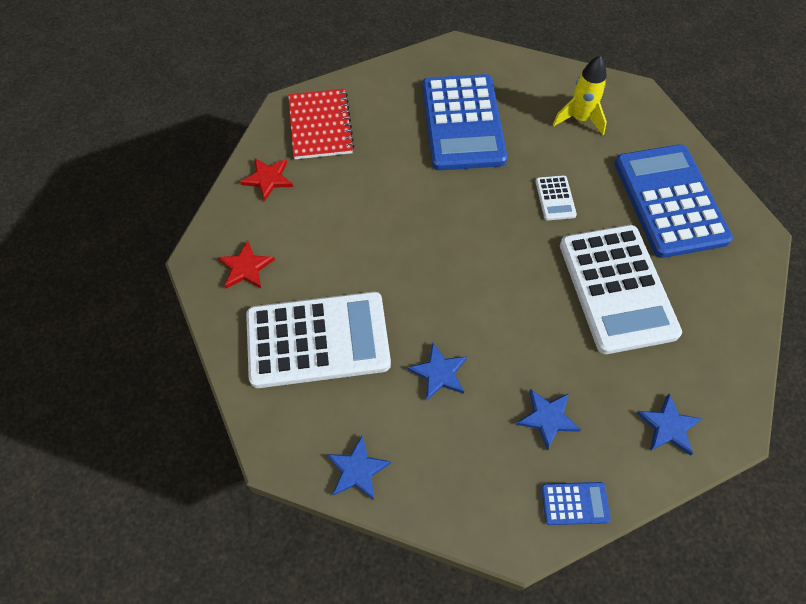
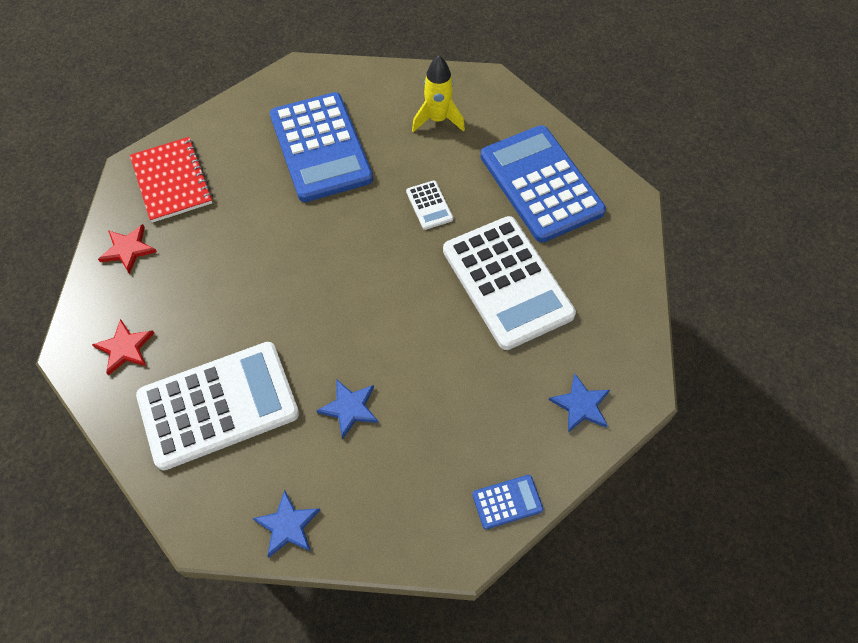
camera: 15 degrees left, 0 degrees up
(547, 418) = (465, 426): blue star -> none

